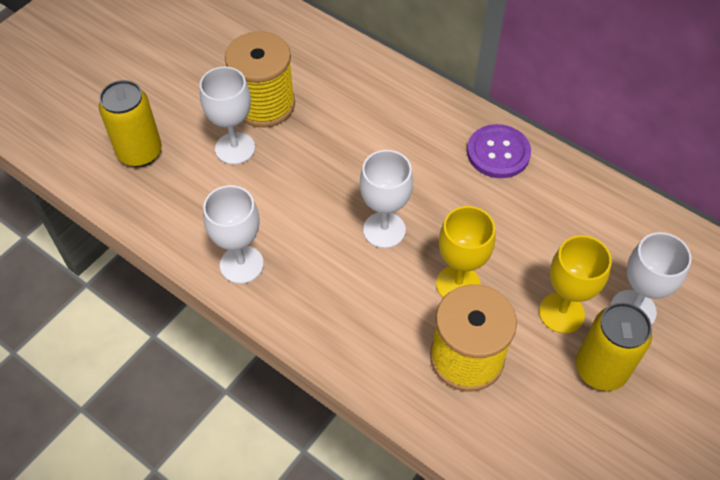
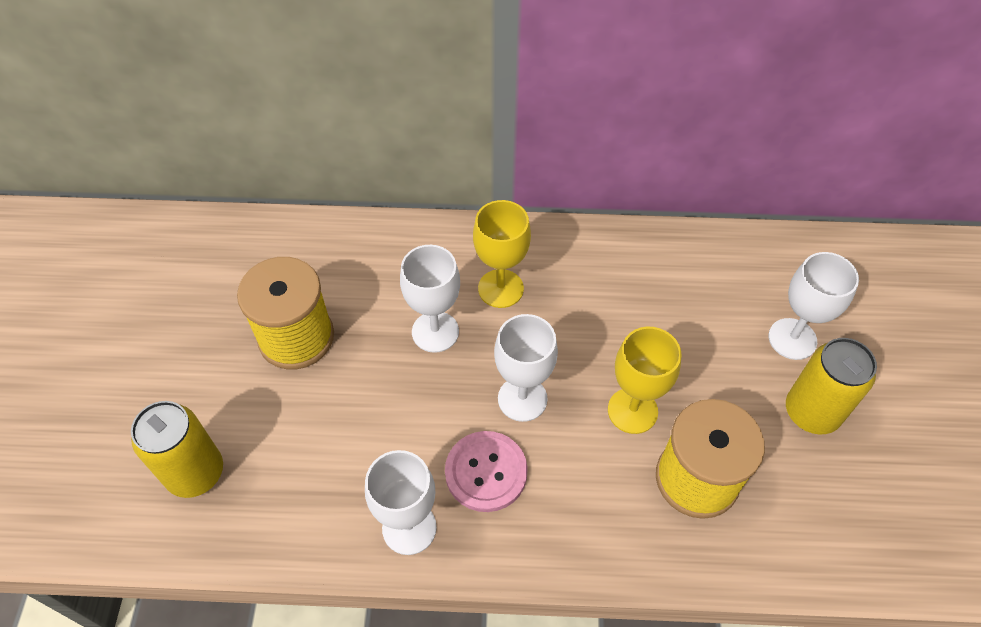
camera: 35 degrees left, 0 degrees up
(235, 148) = (302, 404): white goblet -> white goblet (435, 332)
(319, 261) = (486, 472): none -> pink button
(498, 153) = (565, 257): purple button -> none
(561, 313) = (739, 380): yellow goblet -> yellow goblet (500, 288)

